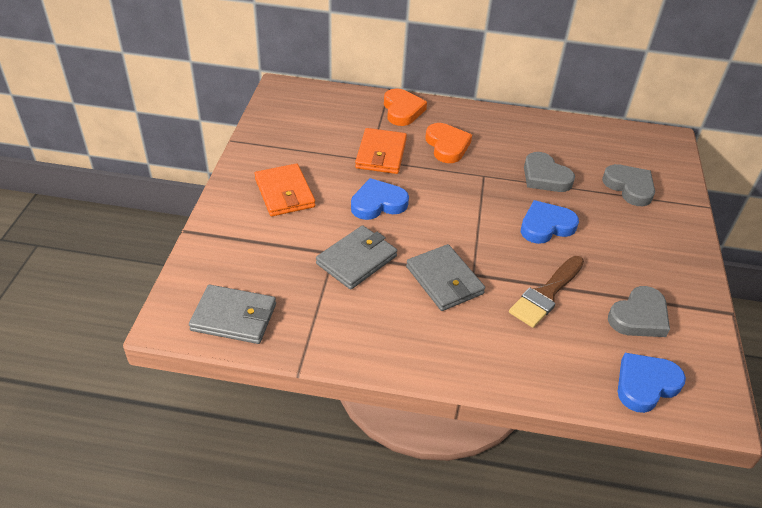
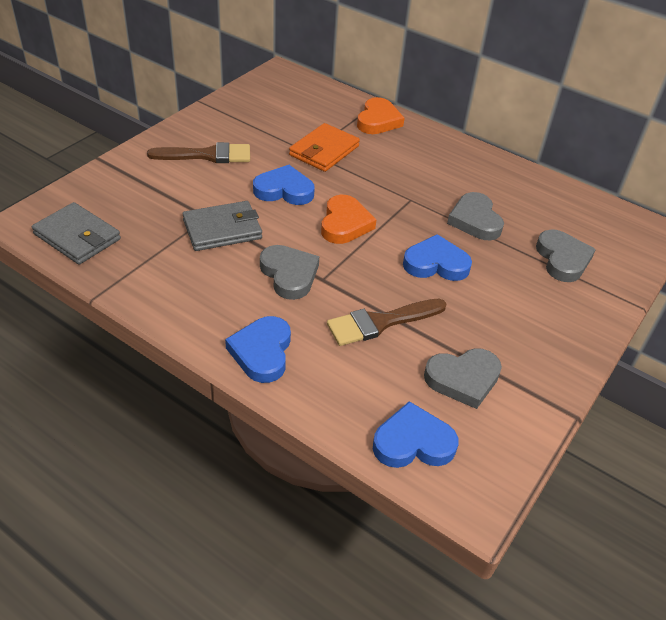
camera: 25 degrees right, 0 degrees up
(285, 193) = (207, 155): orange wallet -> brown brush
(444, 280) = (289, 274): grey wallet -> grey heart
(447, 146) = (396, 163): orange heart -> orange heart (345, 224)
(479, 359) = (262, 352): none -> blue heart

